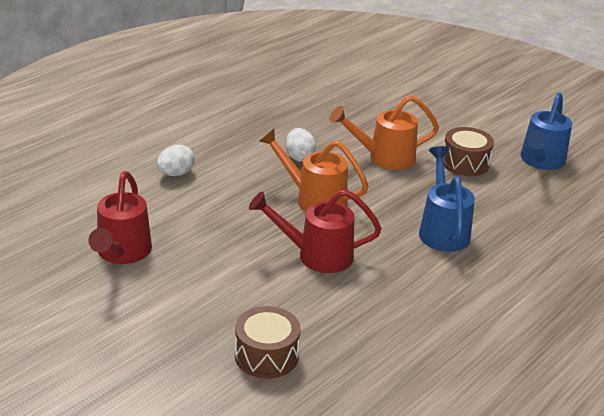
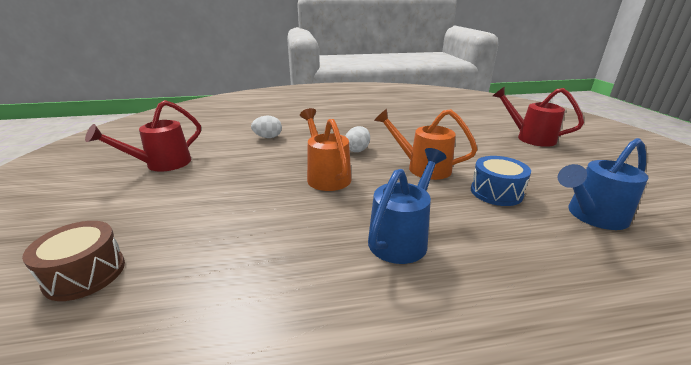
camera: 40 degrees right, 5 degrees down
(317, 255) = (264, 213): red watering can -> red watering can (530, 138)
(465, 163) = (496, 192): brown drum -> blue drum

